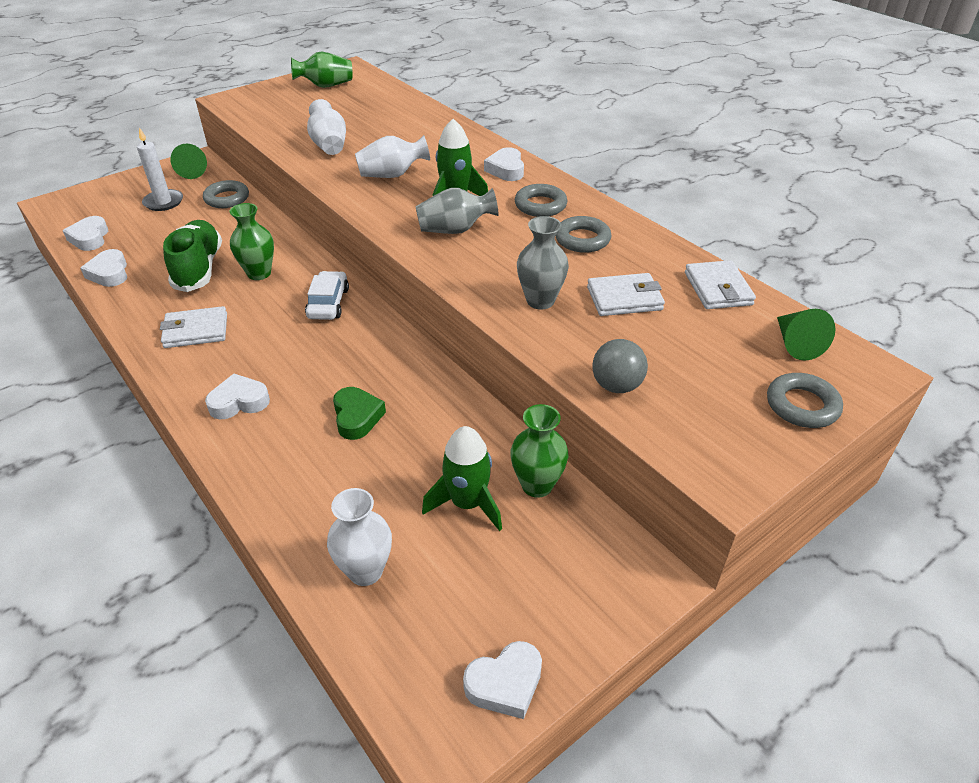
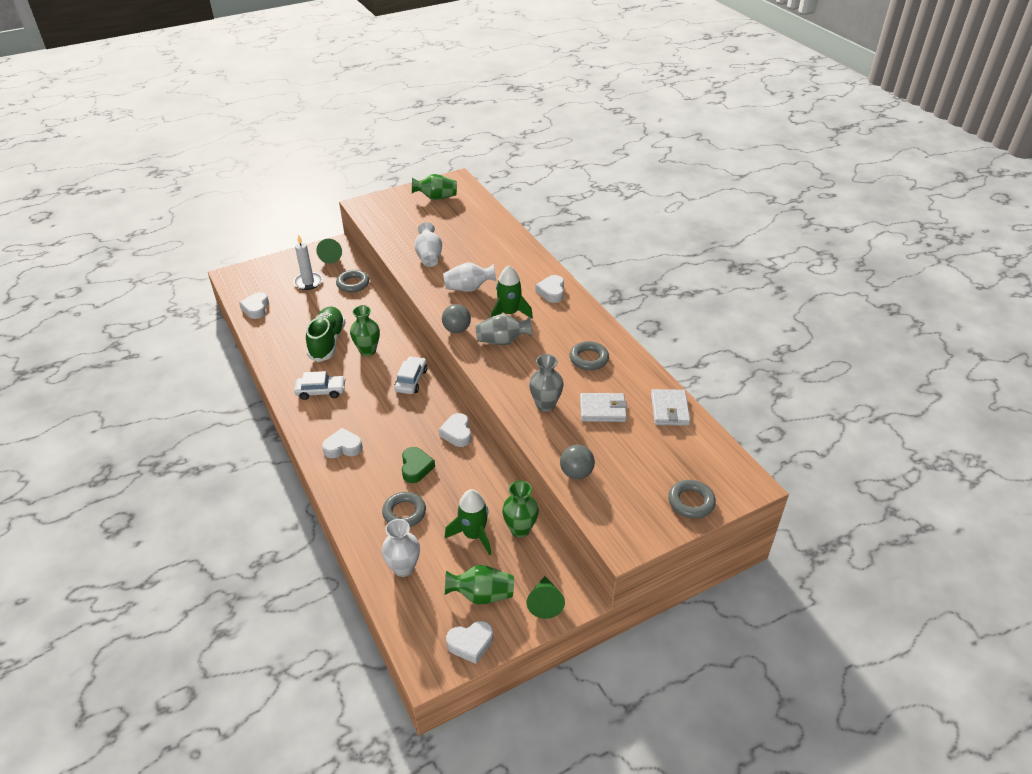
camera: 10 degrees right, 0 degrees up
(109, 273) = (267, 339): white heart -> white heart (457, 433)
(196, 331) = (321, 391): white wallet -> white car
(386, 222) = (457, 329): none -> grey ball
(503, 597) = (481, 595): none -> green vase
(540, 205) = (567, 326): grey ring -> grey ring (404, 513)
(795, 344) = (706, 458): green cone -> green cone (545, 602)

